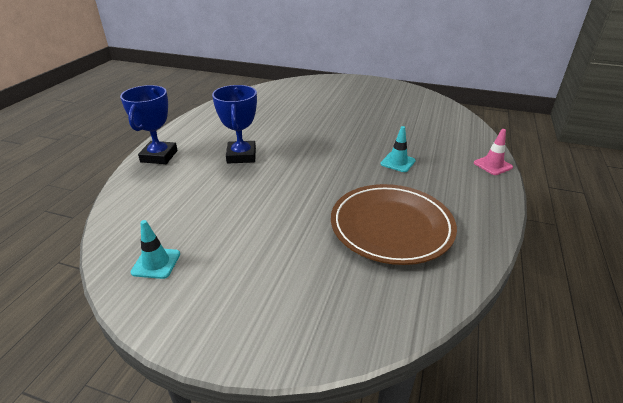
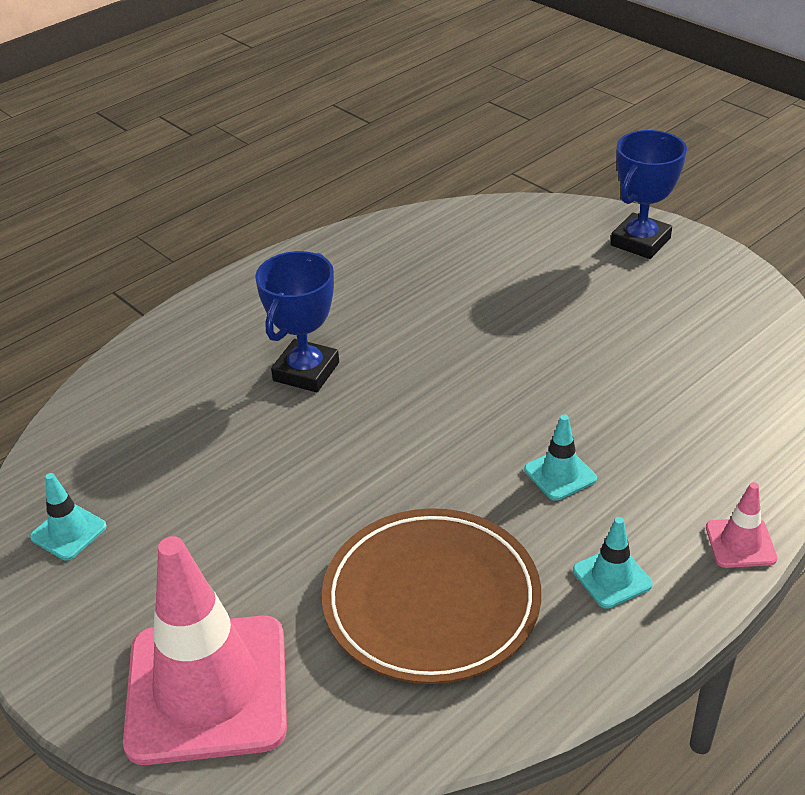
camera: 30 degrees right, 5 degrees up
(159, 156) = (183, 332): blue trophy -> blue trophy (640, 242)
(312, 312) = (207, 689): none -> pink traffic cone
(459, 192) = (612, 577): none -> turquoise traffic cone

